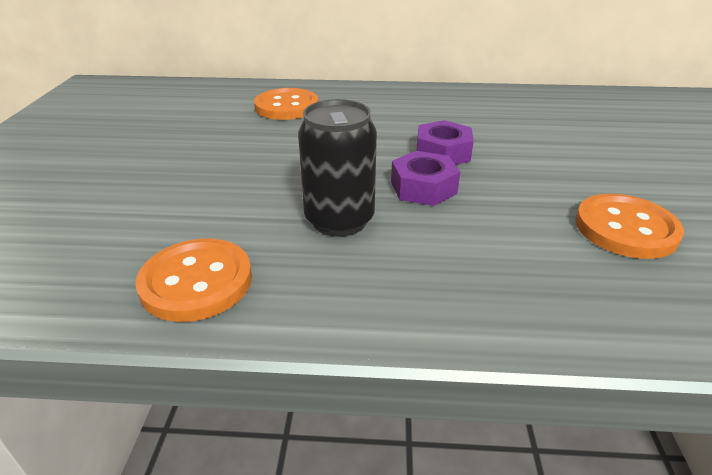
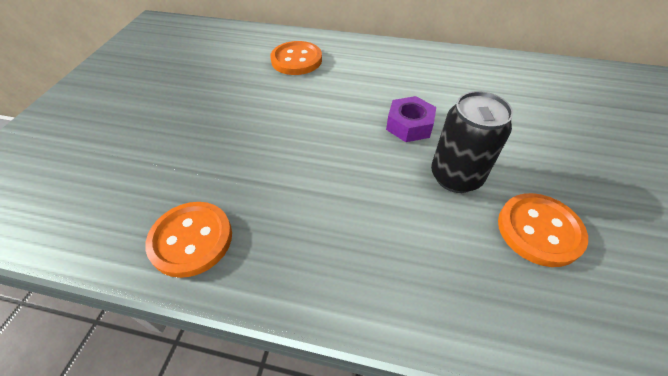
camera: 10 degrees right, 15 degrees up
(339, 220) = (308, 191): black can -> black can (455, 176)
(423, 187) = (383, 163): purple nut -> none

